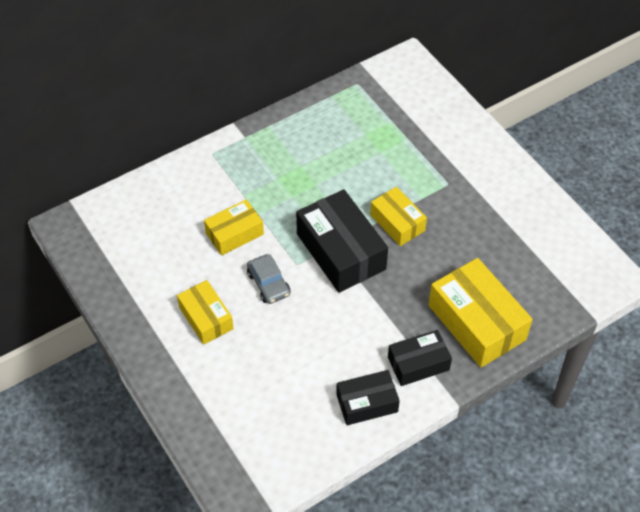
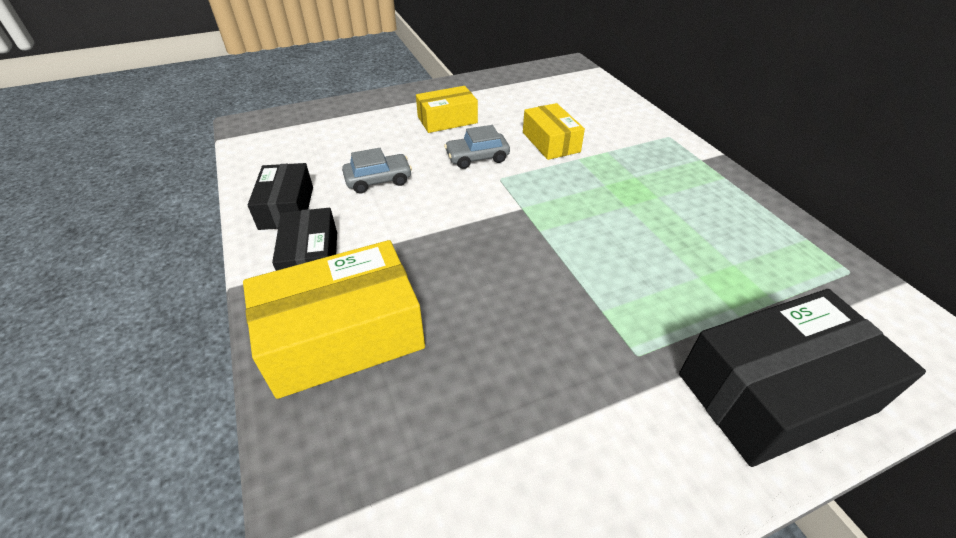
camera: 100 degrees right, 10 degrees down
(316, 348) = (378, 180): none -> grey car
(341, 251) = (511, 214): black box -> black box (775, 392)
(397, 223) = (554, 275): yellow box -> none

